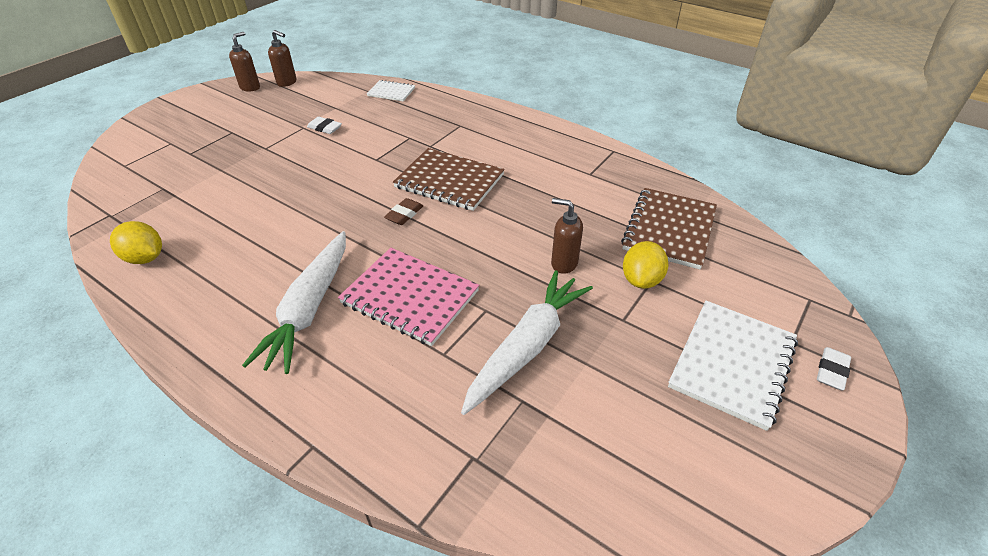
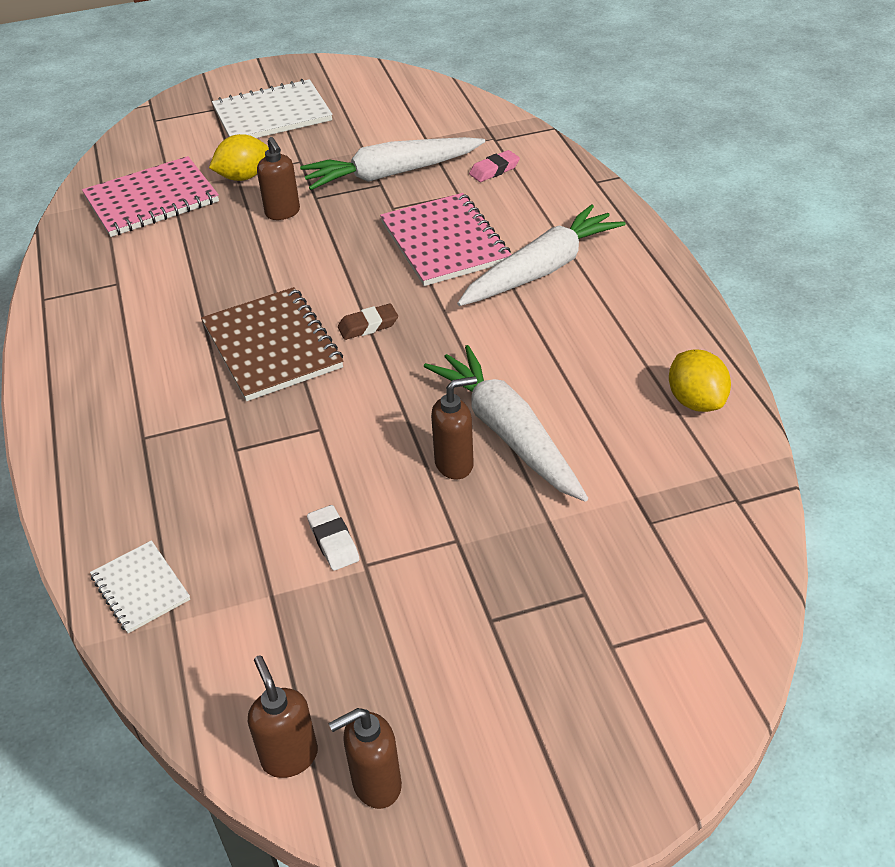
camera: 140 degrees left, 0 degrees up
(266, 195) = (508, 433): none -> white carrot
(288, 172) = (455, 464): none -> brown soap dispenser
(434, 405) = (494, 170): none -> pink eraser
(669, 229) = (151, 200): brown notebook -> pink notebook
(831, 371) = (222, 90): white eraser -> none

